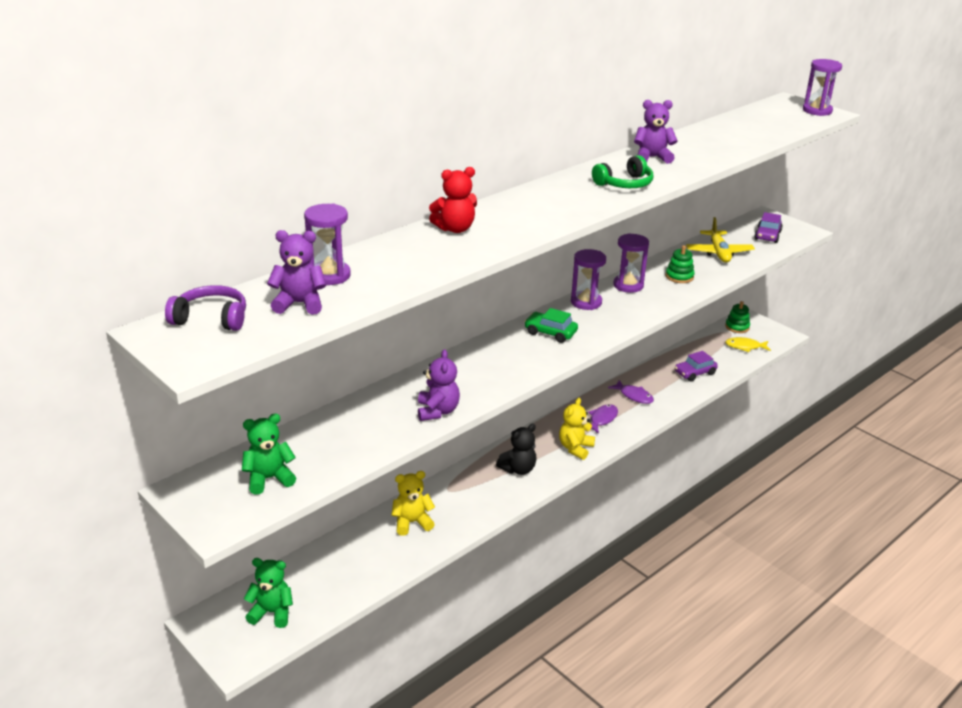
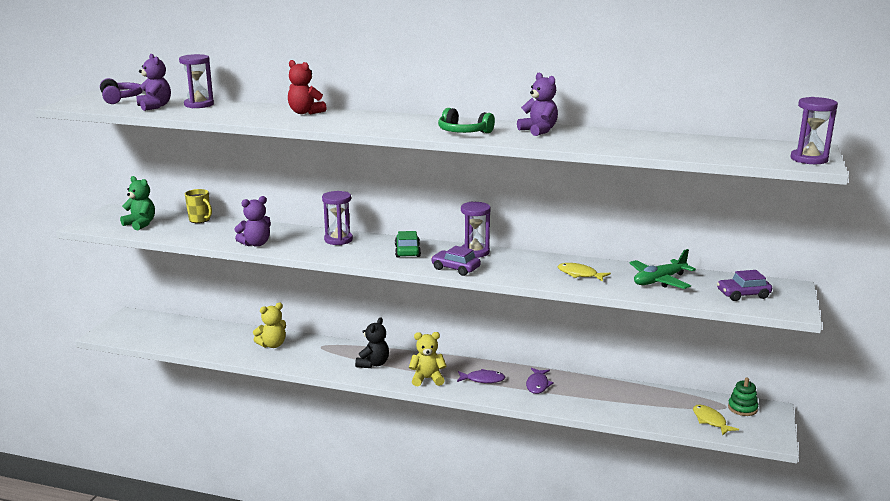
camera: 60 degrees right, 10 degrees down
(272, 612) = (150, 331): green teddy bear -> none
(308, 430) = (200, 220): none -> yellow mug
(412, 522) = (272, 345): yellow teddy bear -> yellow teddy bear turned 105 degrees clockwise
(518, 469) = (373, 364): black teddy bear -> black teddy bear turned 90 degrees counterclockwise
(628, 285) = (529, 260): purple hourglass -> purple hourglass (338, 240)
(679, 276) = (579, 274): green stacking toy -> yellow fish
(695, 373) = (619, 405): purple car -> purple car (455, 268)
(718, 253) = (659, 281): yellow plane -> green plane

